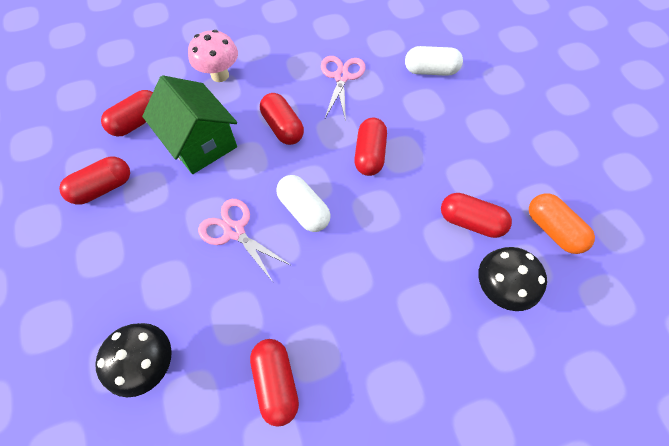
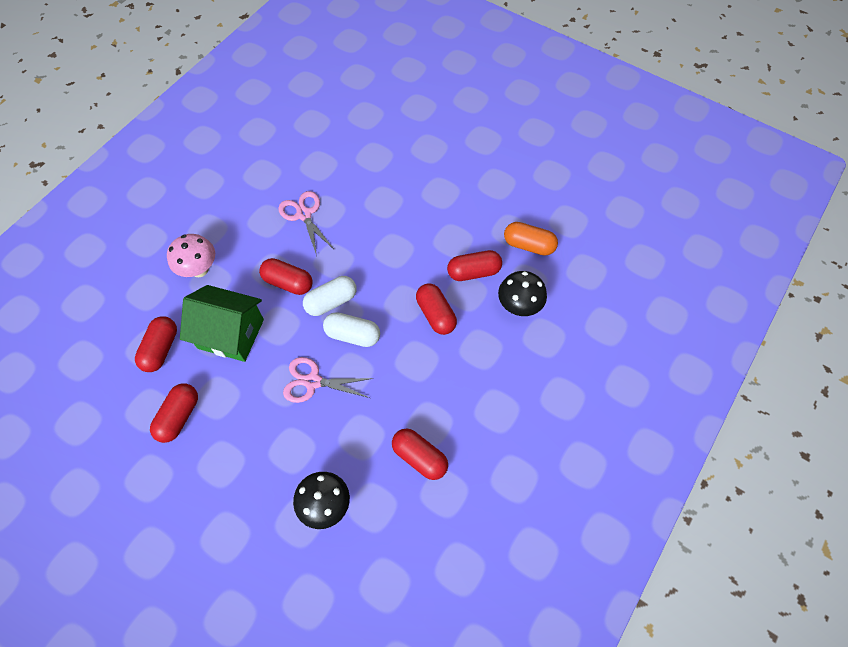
camera: 35 degrees left, 0 degrees up
(369, 154) = (371, 265): red capsule -> red capsule (435, 314)
(430, 71) = (370, 171): white capsule -> white capsule (331, 301)

